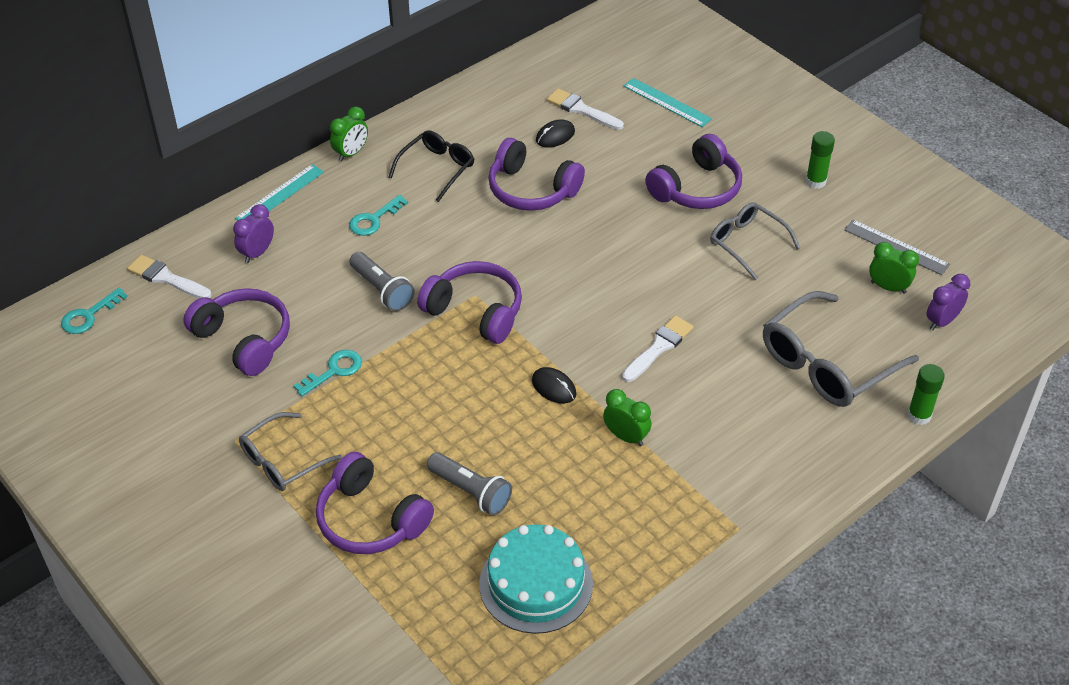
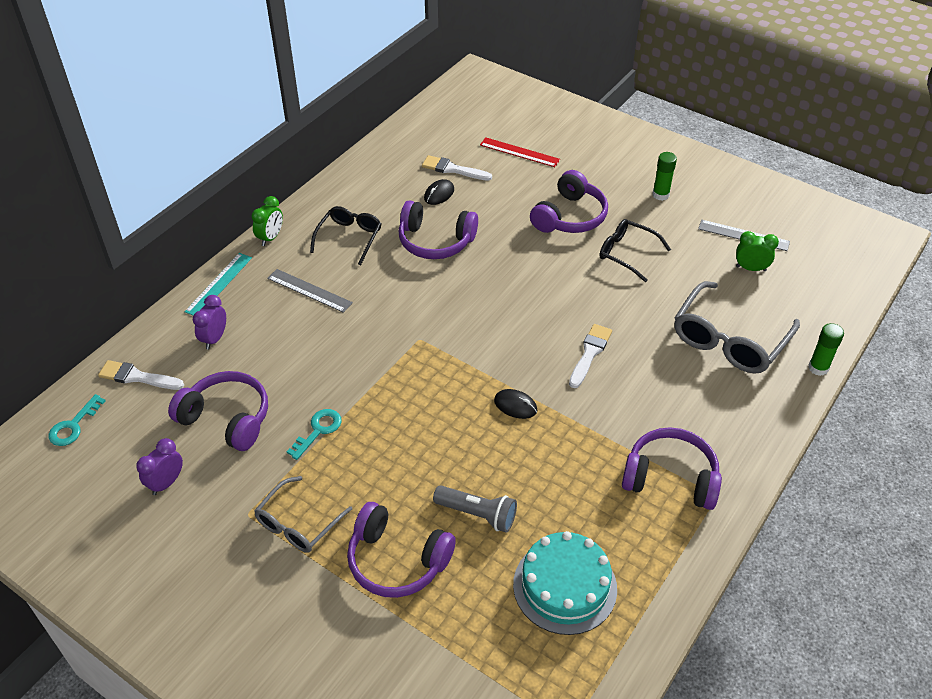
camera: 15 degrees left, 0 degrees up
(374, 219) = (309, 290): turquoise key -> grey ruler
(382, 290) = (337, 350): grey flashlight -> none
(475, 311) = (425, 353): purple headphones -> purple headphones (670, 478)
(626, 437) = (592, 436): green clock -> none
(667, 102) = (519, 152): turquoise ruler -> red ruler
(747, 243) = (627, 253): grey glasses -> black glasses
(942, 321) = (803, 288): purple clock -> purple clock (166, 483)

